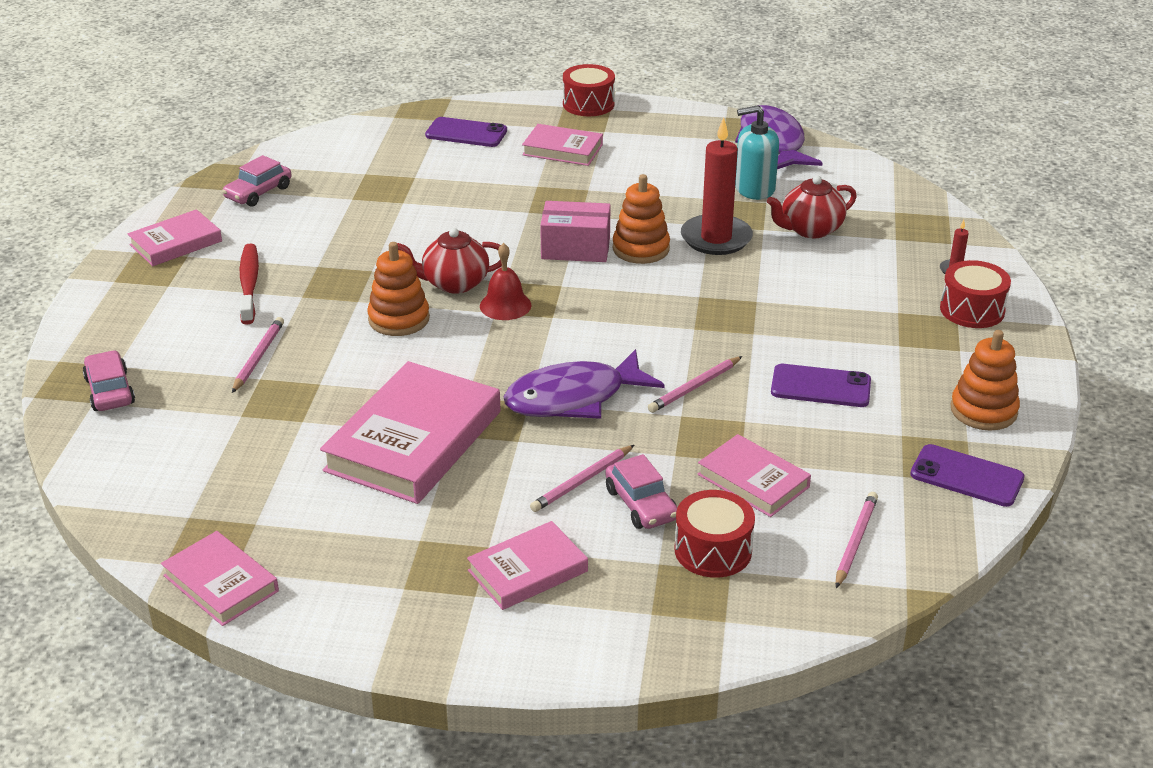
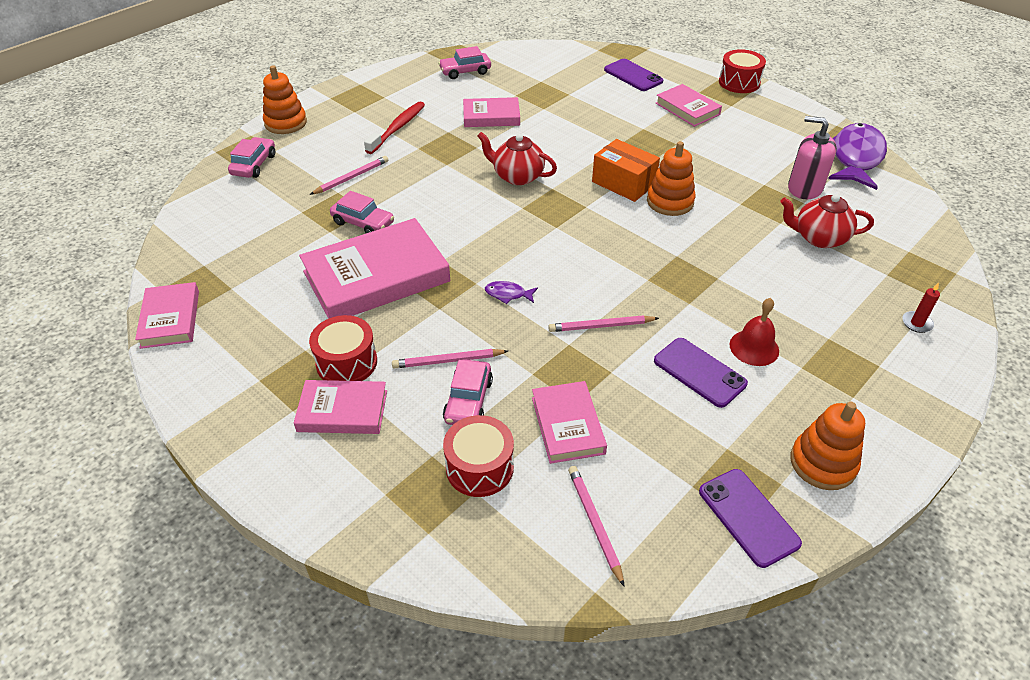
camera: 35 degrees right, 10 degrees up
(176, 243) = (386, 87): pink book -> pink book (491, 116)
(332, 397) = (363, 223): none -> pink car
(399, 319) = (457, 187): orange stacking toy -> orange stacking toy (286, 123)
(505, 305) = (534, 205): red bell -> red bell (754, 347)
(574, 398) = (508, 294): purple fish -> purple fish, size x0.41
(575, 248) = (623, 183): pink box -> orange box
(716, 238) = (735, 216): red candle -> none
(754, 188) = (804, 188): turquoise soap dispenser -> pink soap dispenser
(855, 541) = (594, 523): pink pencil -> pink pencil turned 75 degrees counterclockwise
(972, 310) = (899, 365): red drum -> red drum (346, 362)

